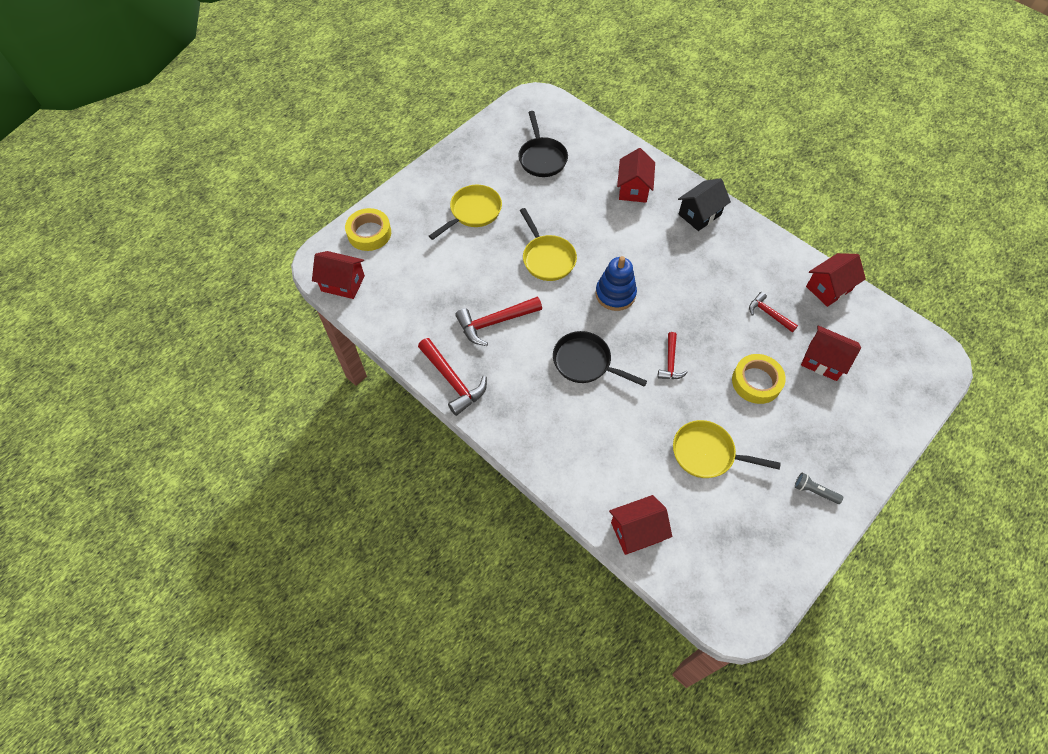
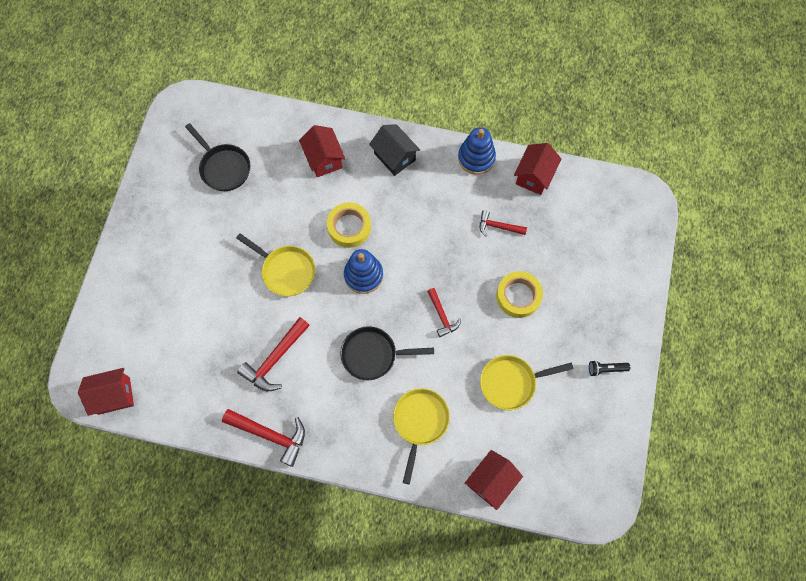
camera: 30 degrees left, 10 degrees up
(369, 233) = (107, 331): yellow tape -> yellow tape (349, 227)
(473, 212) = (192, 258): yellow pan -> yellow pan (420, 422)
(699, 214) = (394, 157): black house -> black house turned 60 degrees counterclockwise
(778, 248) = (476, 158): none -> blue stacking toy
(814, 491) = (606, 369): grey flashlight -> black flashlight
(823, 361) = (561, 248): red house -> none

